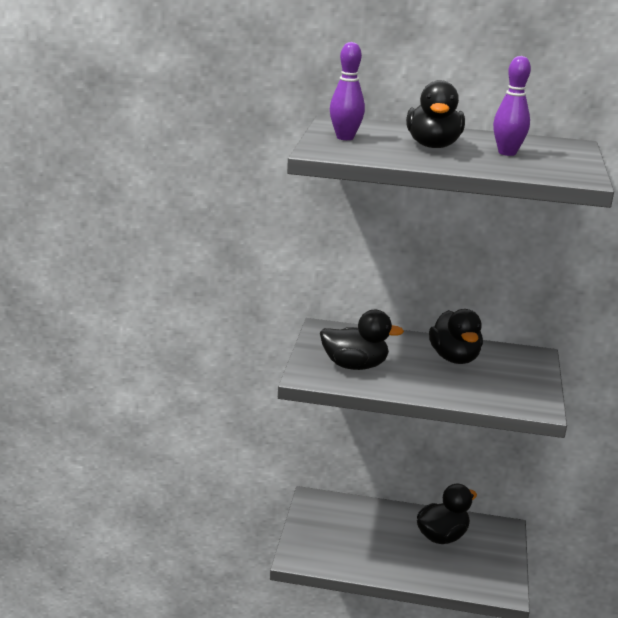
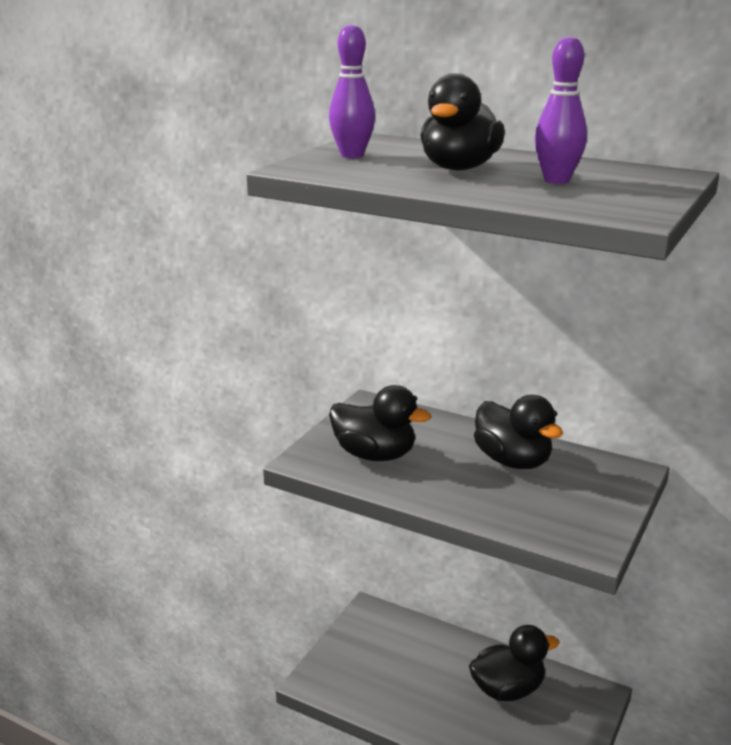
camera: 20 degrees right, 0 degrees up
(454, 358) = (512, 461): black duck -> black duck turned 45 degrees counterclockwise

